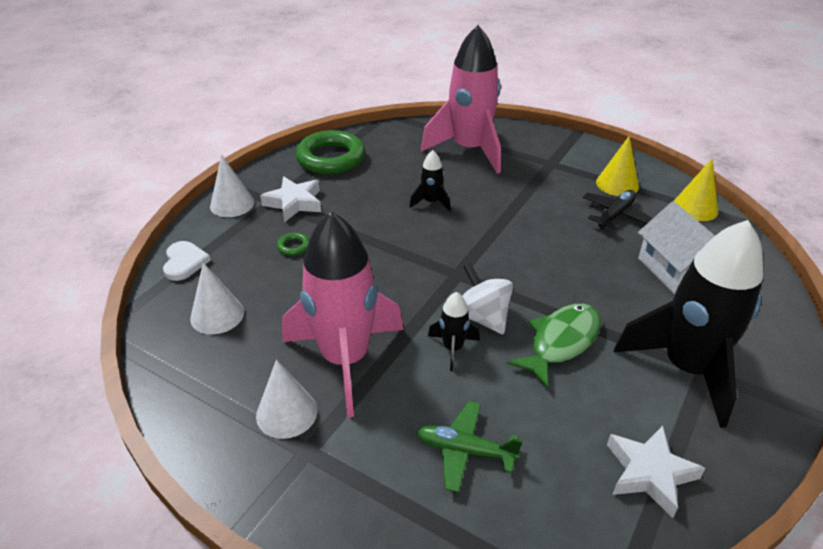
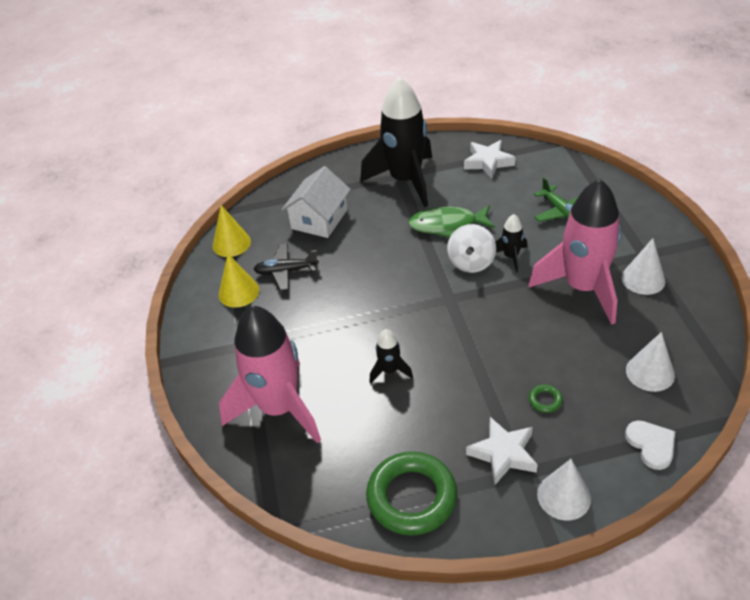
camera: 130 degrees left, 5 degrees up
(184, 262) = (651, 445): white heart -> white heart turned 120 degrees clockwise

